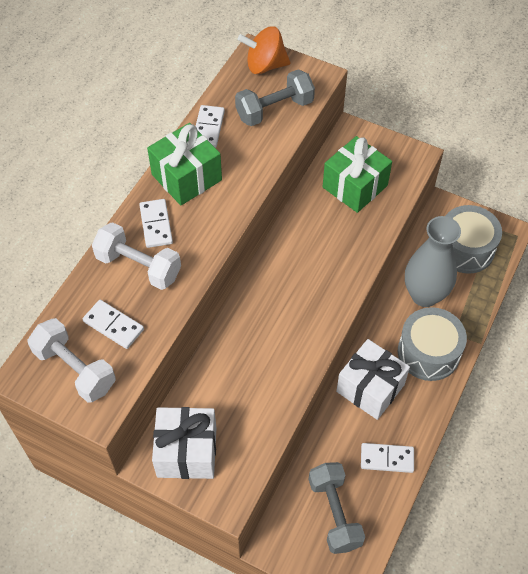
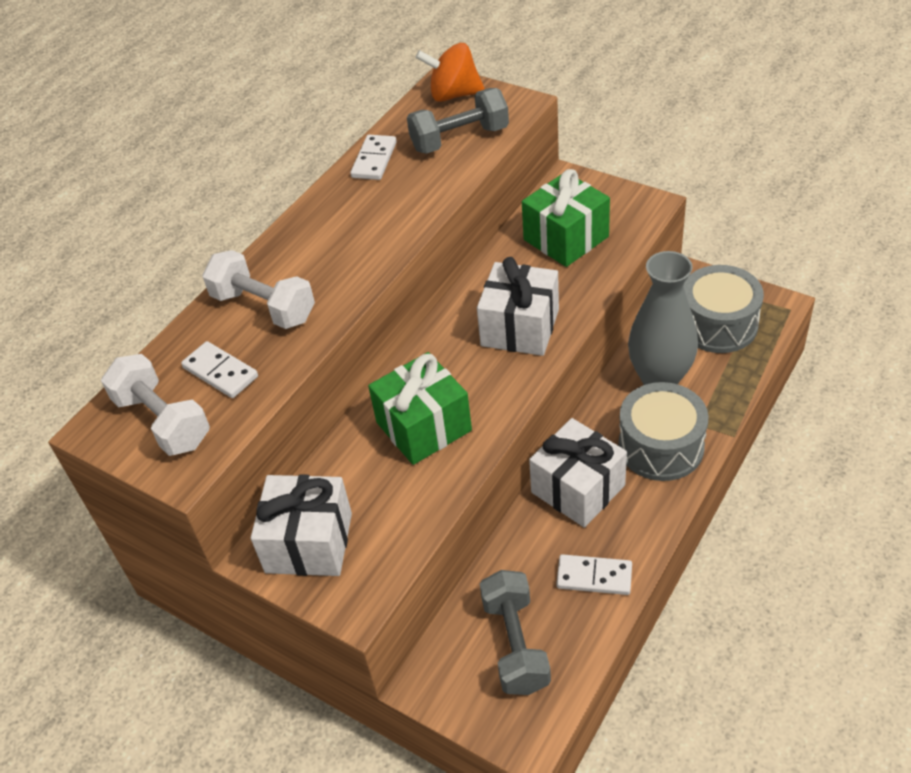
camera: 10 degrees right, 10 degrees down
(156, 225) = (293, 262): white domino -> none
(186, 177) = (339, 211): green gift -> green gift (423, 426)
(326, 267) = (520, 327): none -> white gift

